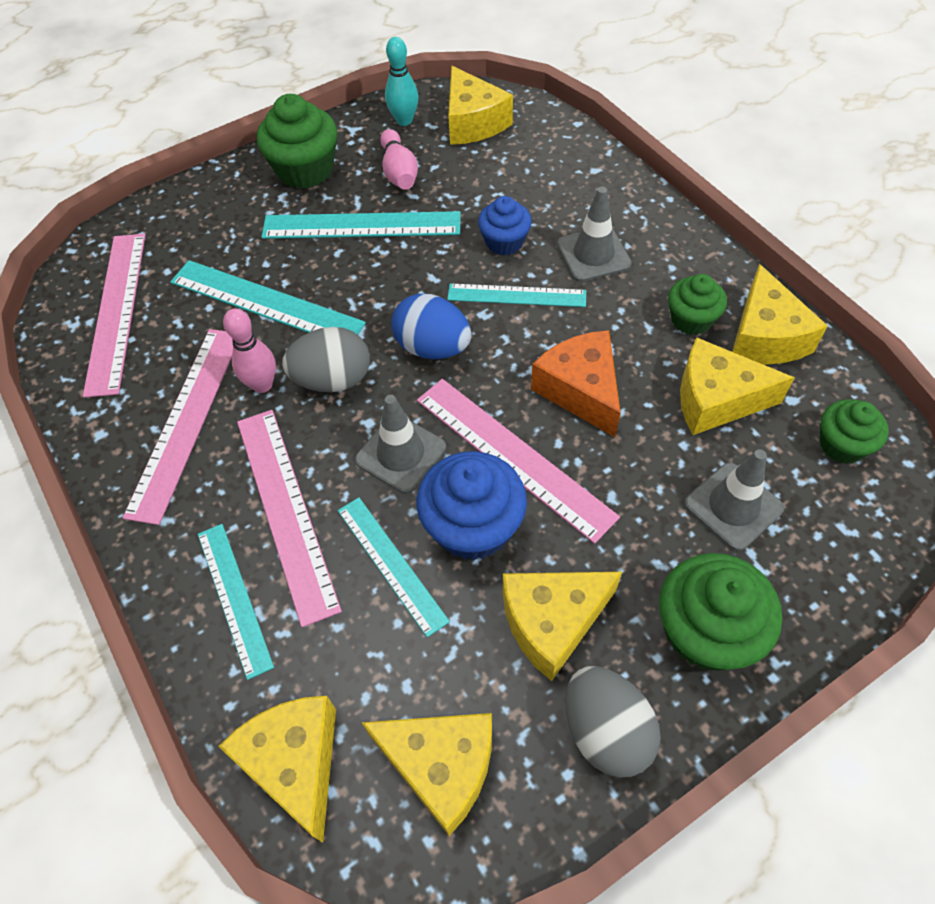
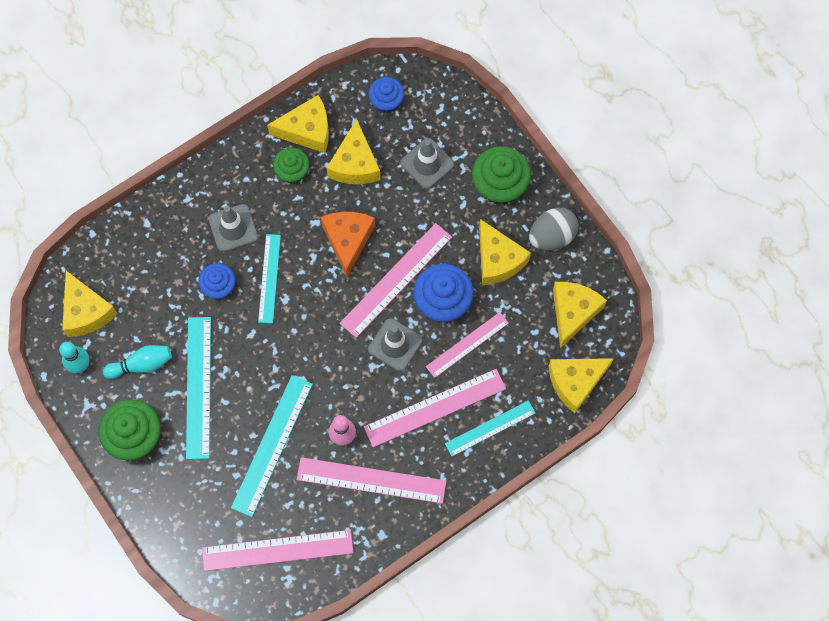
camera: 95 degrees left, 15 degrees up
(333, 379) = (339, 391): grey egg -> none
(391, 564) = (467, 344): turquoise ruler -> pink ruler
(399, 172) = (141, 364): pink bowling pin -> turquoise bowling pin
(433, 347) = (313, 330): blue egg -> none
(473, 123) = (86, 311): yellow cheese -> yellow cheese turned 90 degrees clockwise
(580, 390) = (348, 240): orange cheese -> orange cheese turned 120 degrees clockwise
(842, 445) = (386, 101): green cupcake -> blue cupcake

